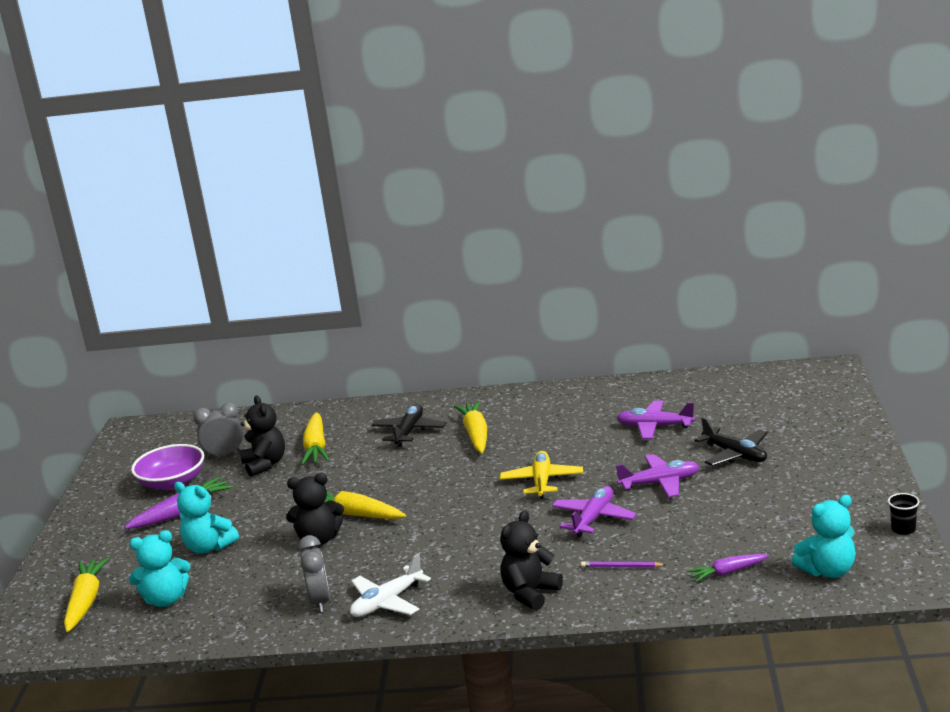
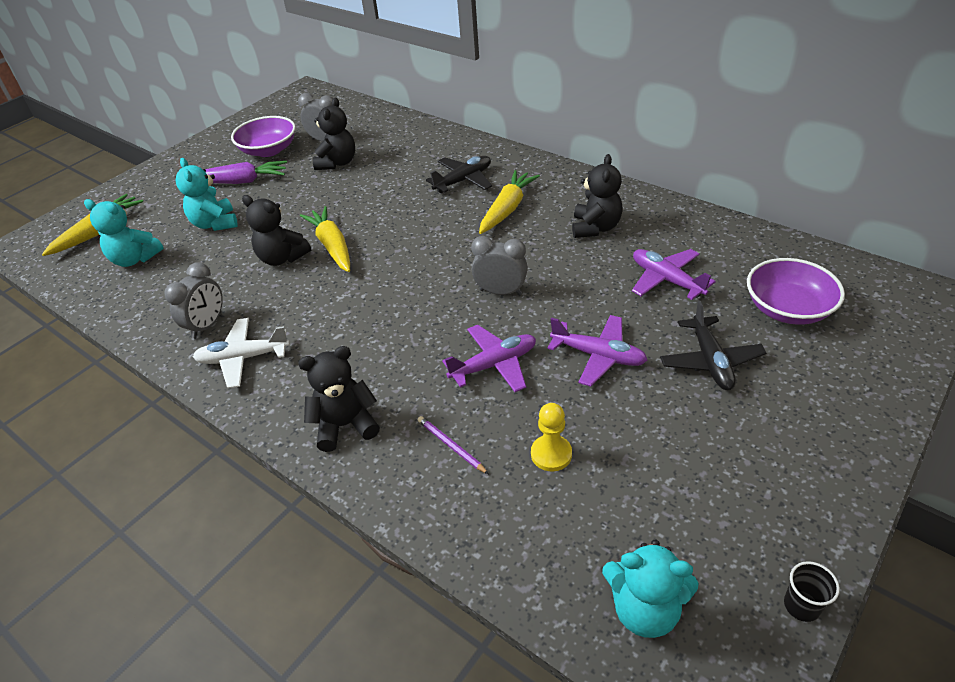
camera: 35 degrees right, 20 degrees up
(316, 447) = (386, 163): yellow carrot -> none
(542, 481) = (500, 292): yellow plane -> grey clock
(564, 419) = (595, 228): none -> black teddy bear
(692, 539) = (551, 454): none -> yellow pawn
(727, 572) = (536, 528): purple carrot -> none
(752, 409) = (787, 309): none -> purple bowl

